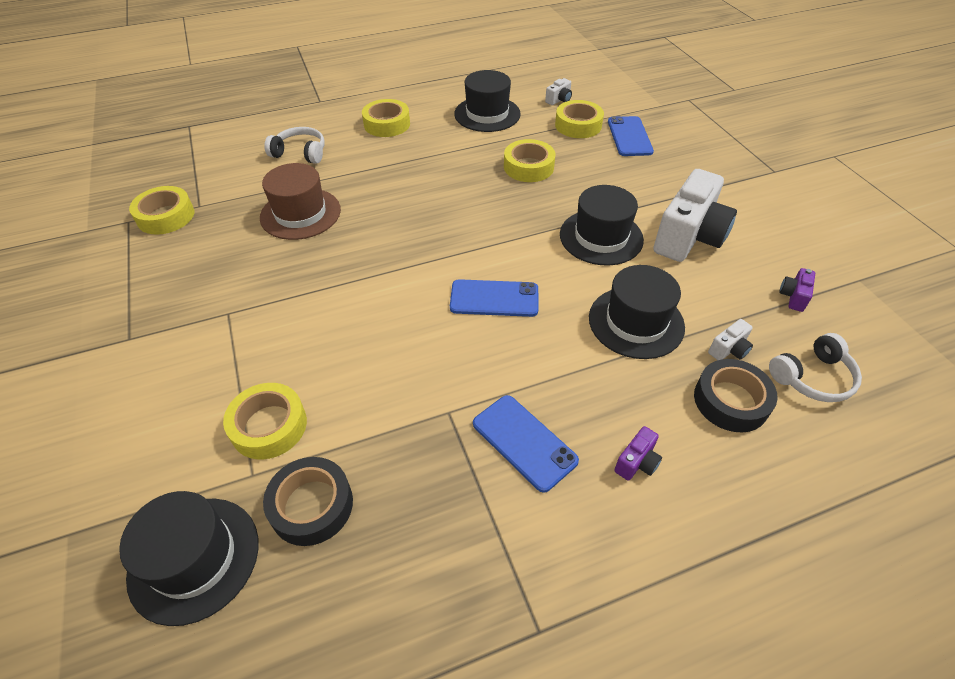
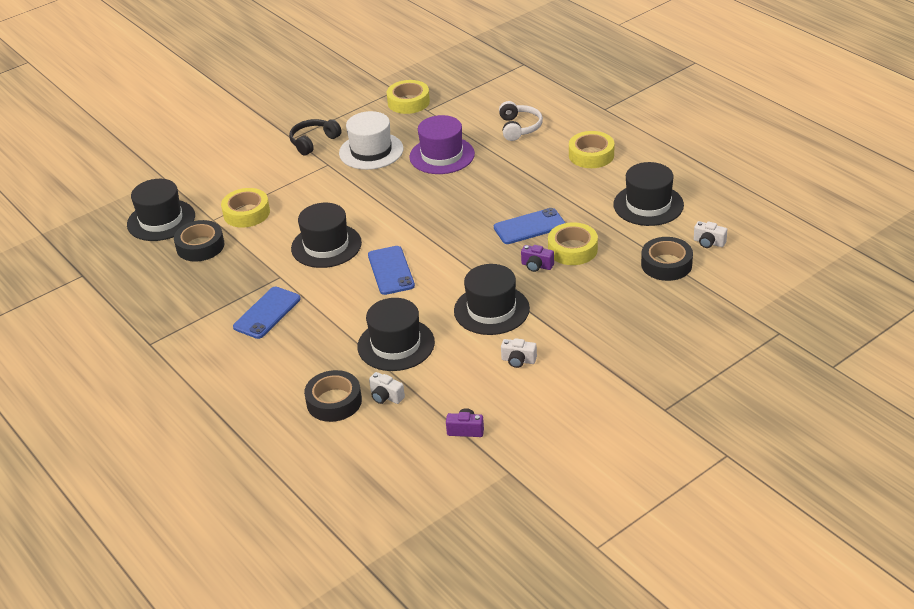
camera: 75 degrees right, 10 degrees down
(161, 317) = (313, 142): none -> black headphones
(237, 267) = (371, 151): none -> white hat
(300, 214) = (442, 155): brown hat -> purple hat
(408, 349) = (326, 246): none -> black hat
(578, 125) = (666, 264): yellow tape -> black tape
(629, 136) = (667, 301): blue phone -> blue phone (529, 227)
(637, 462) = (267, 363): purple camera -> purple camera (536, 266)
(689, 237) = (518, 360): white camera -> white camera, size x0.41
(812, 377) = (373, 444): white headphones -> none

